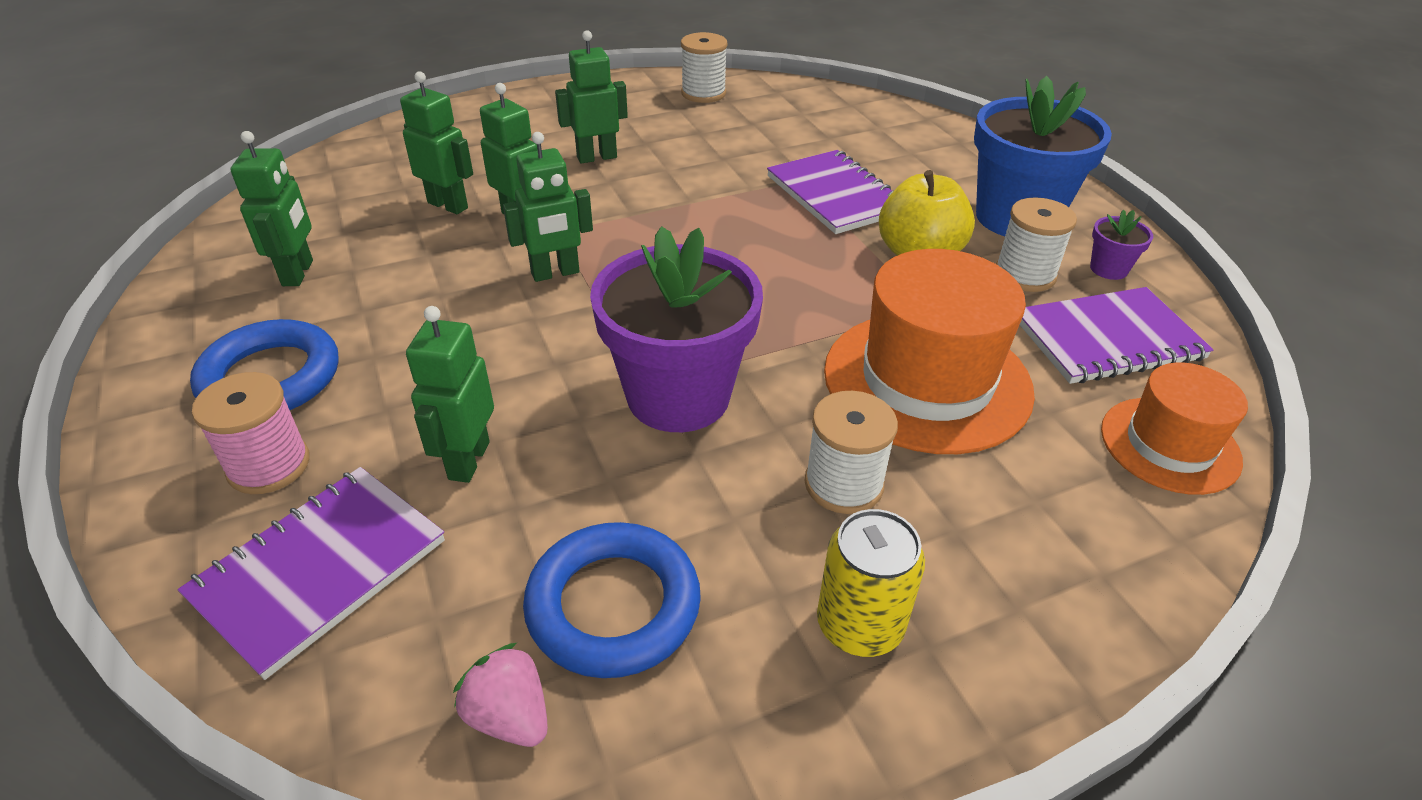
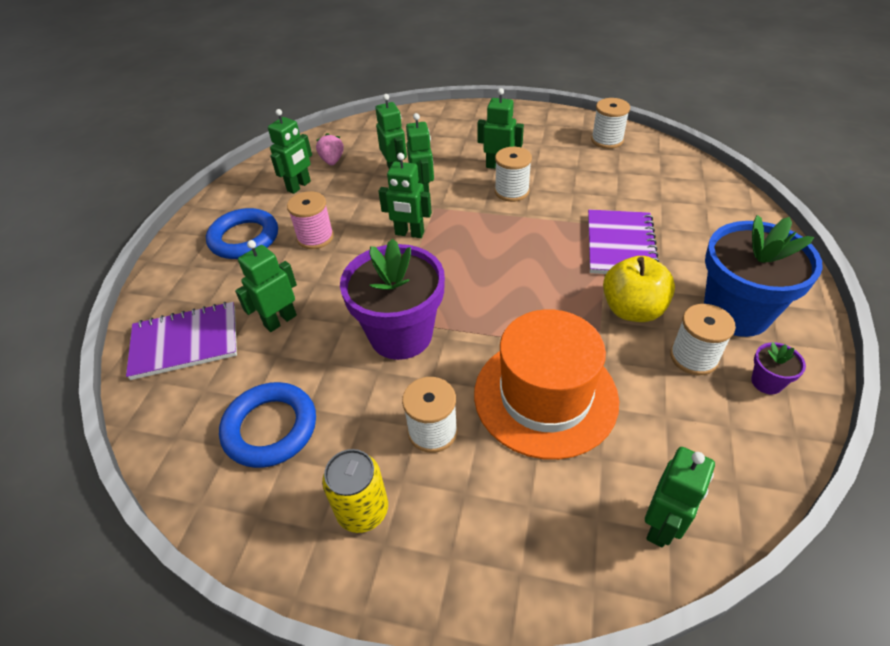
camera: 40 degrees right, 5 degrees up
(269, 465) = (209, 283): pink spool -> pink spool (315, 237)
(510, 716) = (189, 452): pink strawberry -> pink strawberry (332, 161)
(645, 180) = (511, 191): none -> white spool
(1107, 339) = (703, 432): purple notebook -> none
(1169, 445) = (661, 526): orange hat -> green robot

